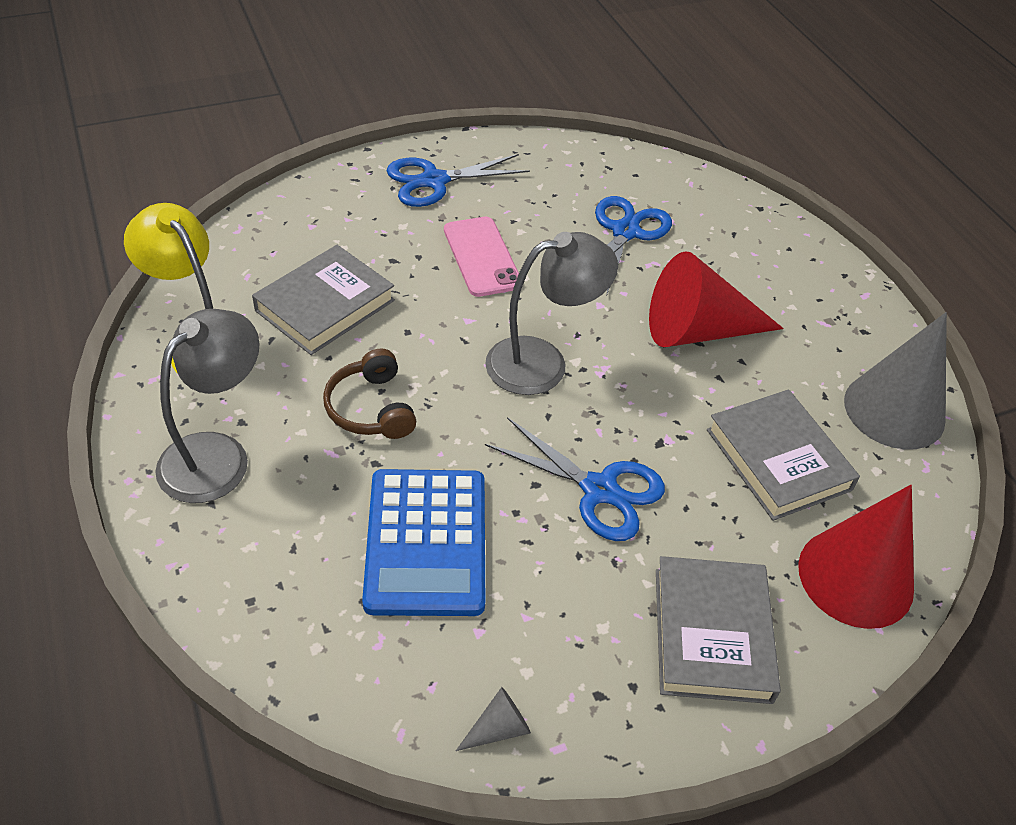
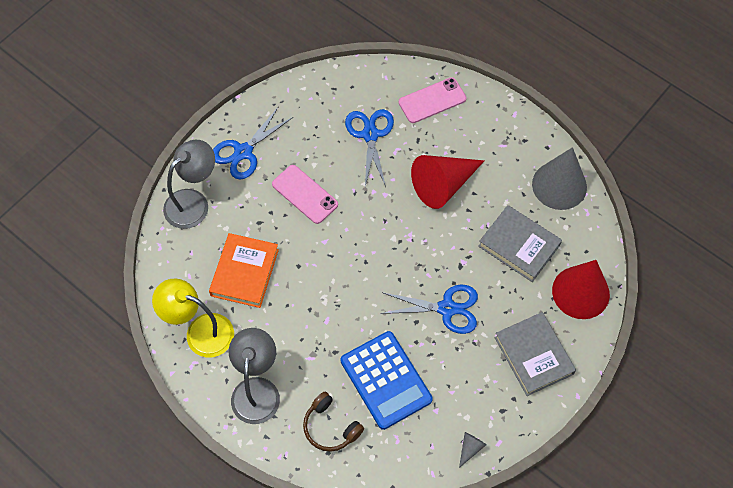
camera: 25 degrees left, 15 degrees up
(325, 305) = (245, 272): grey book -> orange book
(371, 408) = (312, 322): brown headphones -> brown headphones (330, 427)
(542, 362) = (378, 248): grey lamp -> grey lamp (193, 202)
(743, 231) = (432, 100): none -> pink phone

